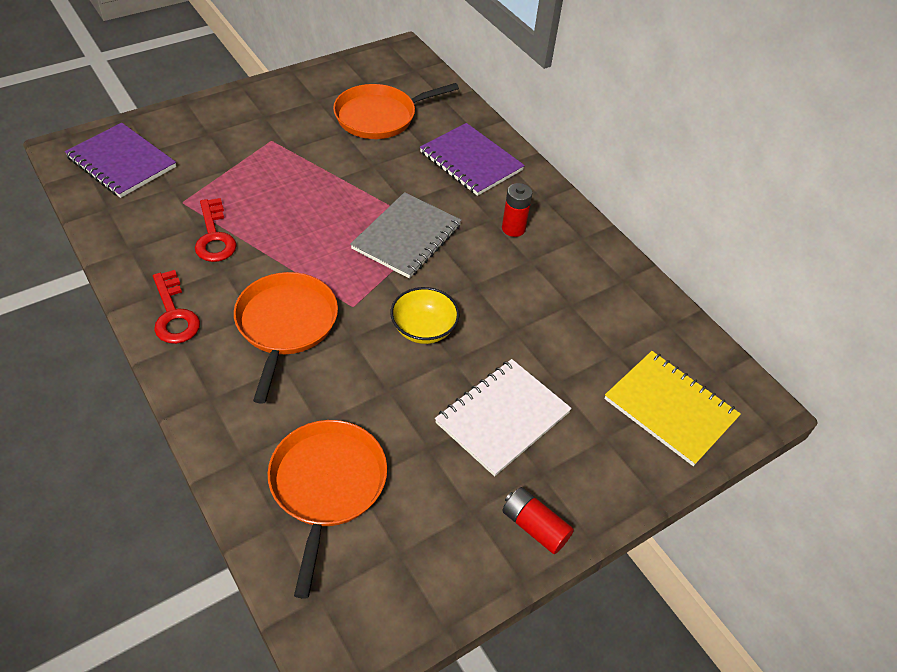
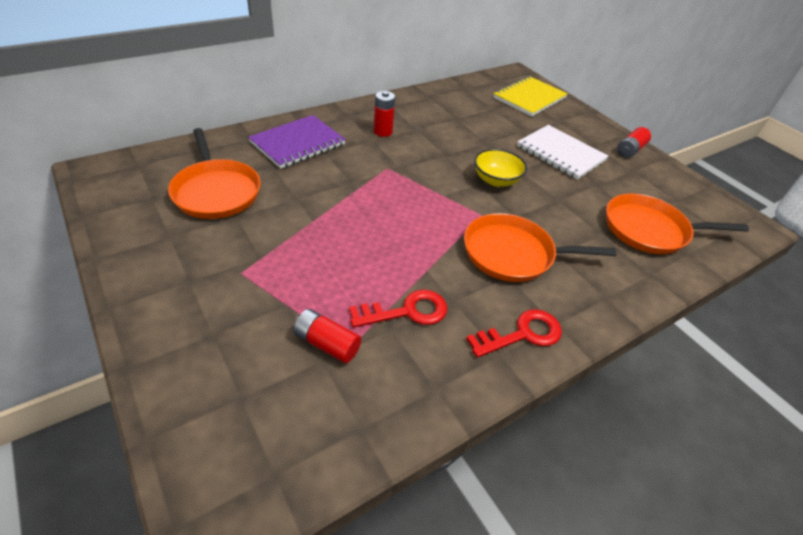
camera: 90 degrees left, 5 degrees down
(122, 162) = (262, 428): purple notebook -> none
(187, 189) = (327, 343): none -> red battery
(406, 237) = (396, 183): grey notebook -> none

